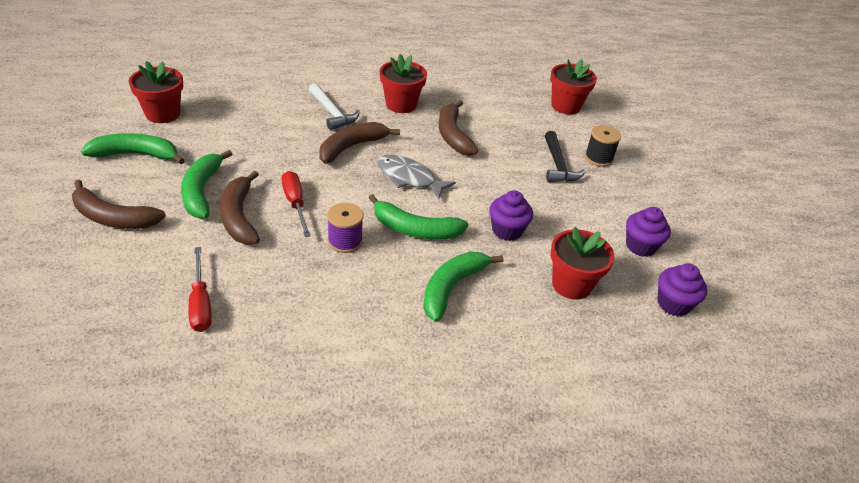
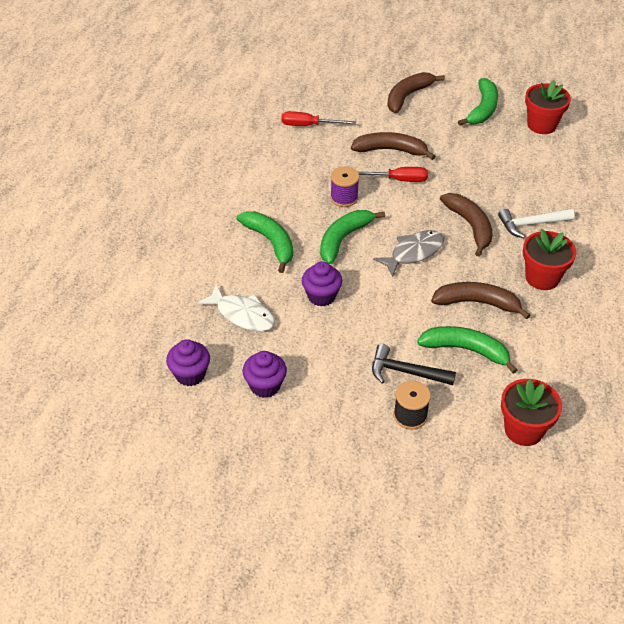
camera: 115 degrees right, 5 degrees up
(201, 191) = (427, 136): green banana -> green banana (466, 350)
(571, 284) = (242, 314): red flower pot -> white fish

